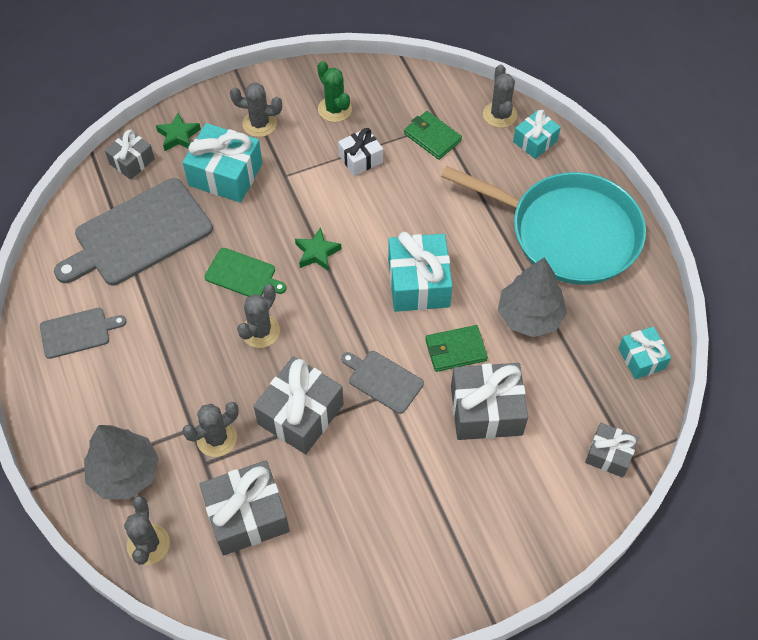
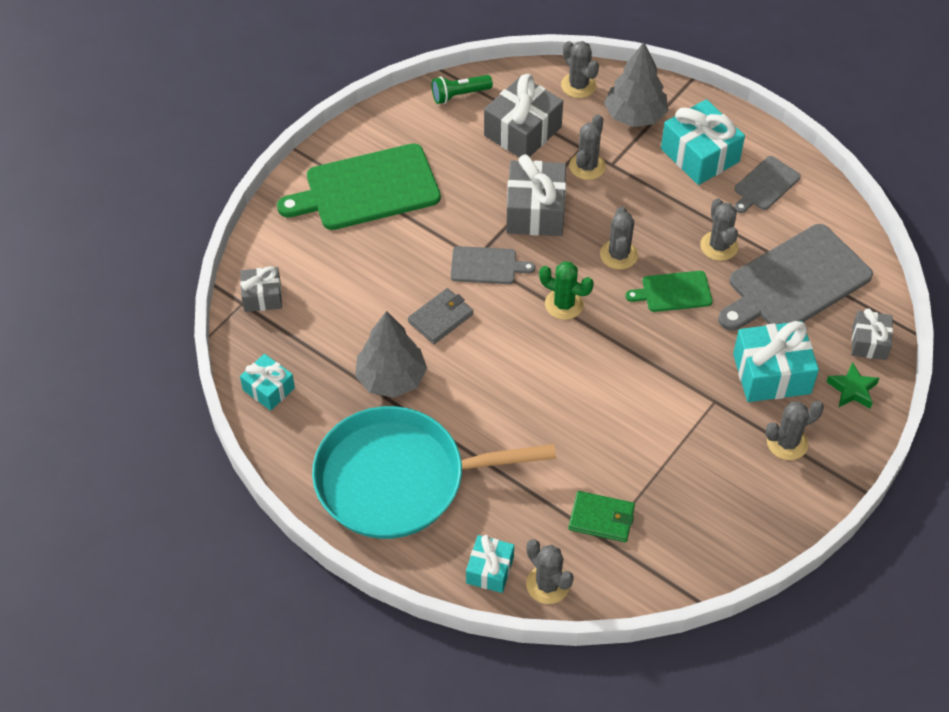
camera: 150 degrees right, 5 degrees down
(139, 234) = (795, 281): grey cutting board -> grey cutting board turned 150 degrees counterclockwise
(170, 296) = (719, 246): none -> grey cactus
(278, 603) = (459, 95): none -> green flashlight
(317, 253) = (624, 342): green star -> none
(334, 109) = (726, 499): green cactus -> green cactus (564, 304)
(360, 159) = (656, 456): white gift -> none
(418, 283) = (512, 359): turquoise gift -> turquoise gift (700, 155)
(446, 528) = (367, 189): none -> green cutting board
(455, 350) = (440, 318): green wallet -> grey wallet
(486, 410) = (385, 283): grey gift -> none

